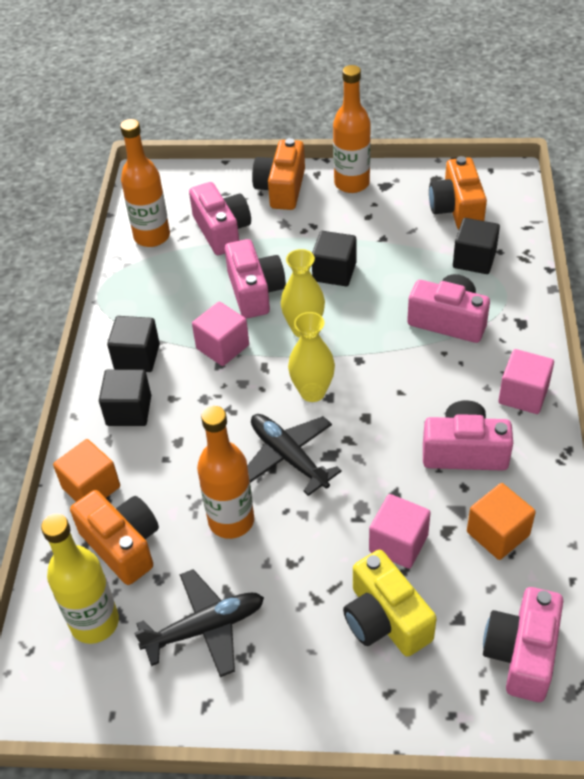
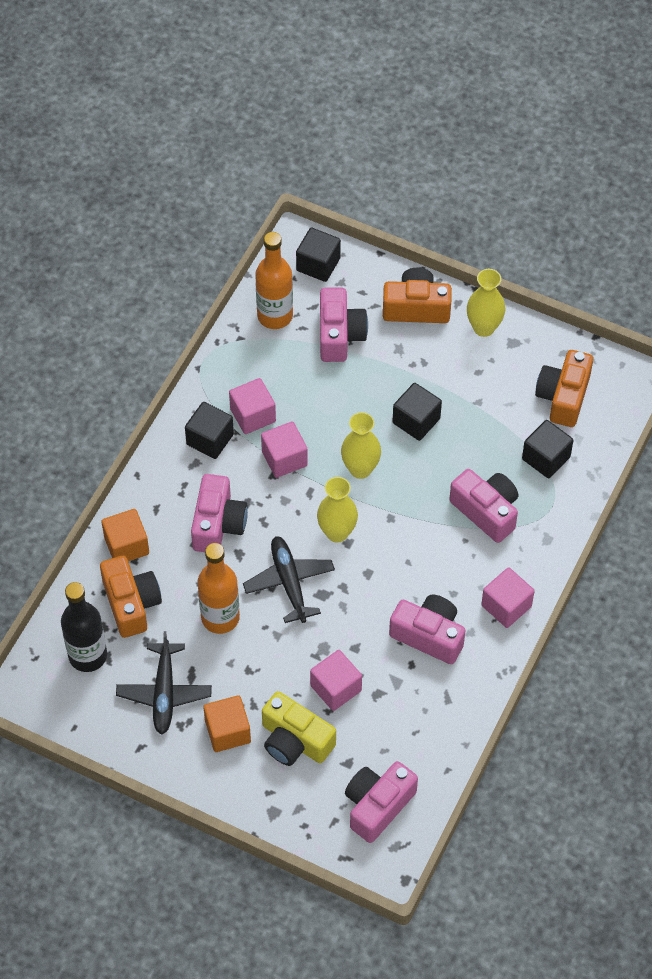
camera: 20 degrees right, 10 degrees up
(94, 622) = (88, 656): yellow bottle -> black bottle
(129, 410) = (182, 488): black cube -> black cube (318, 264)
(171, 322) = (253, 415): none -> pink cube
(205, 628) = (164, 693): black plane -> black plane turned 90 degrees clockwise
(255, 291) = (337, 413): pink camera -> pink camera (218, 524)
(281, 189) = (416, 307): orange camera -> orange camera turned 60 degrees clockwise
(351, 183) = (483, 328): orange bottle -> yellow vase
(385, 619) = (295, 741): yellow camera -> yellow camera turned 45 degrees counterclockwise
(498, 533) = (414, 712): orange cube -> orange cube (227, 731)

